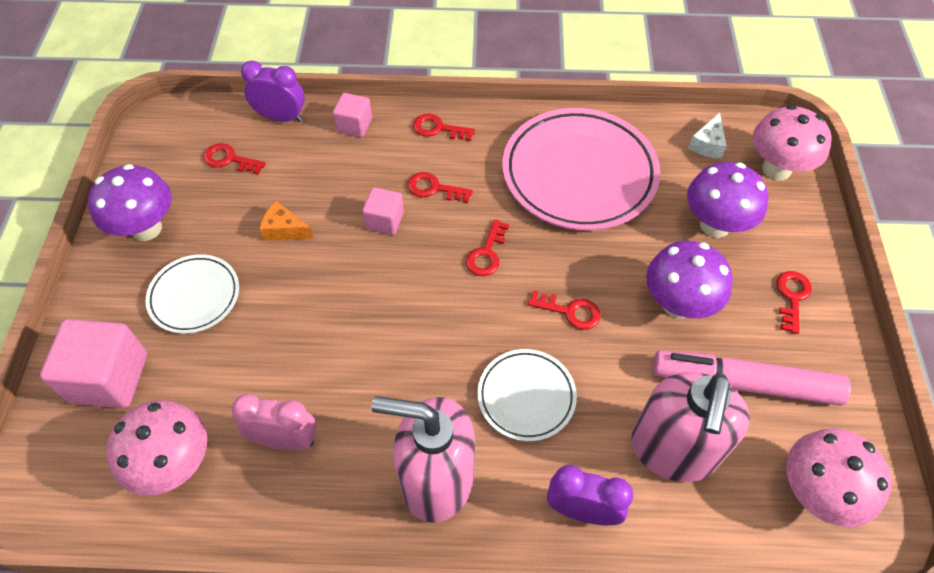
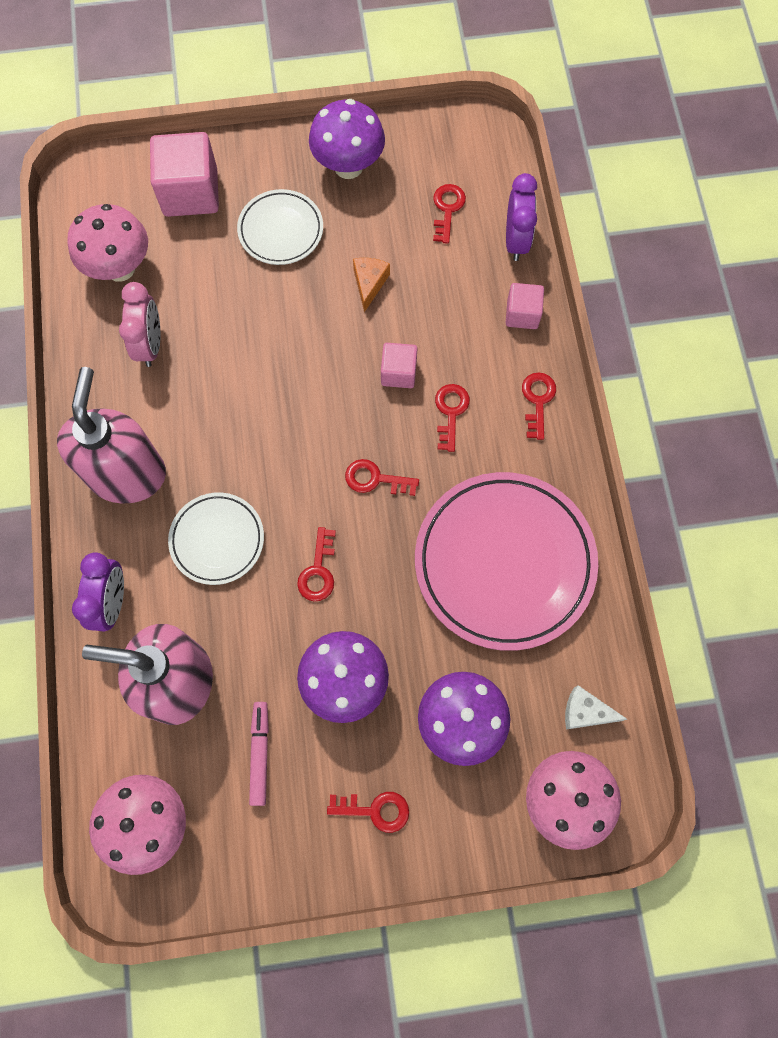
camera: 80 degrees right, 15 degrees up
(744, 383) = (260, 754): pink marker -> pink marker, size x0.52

